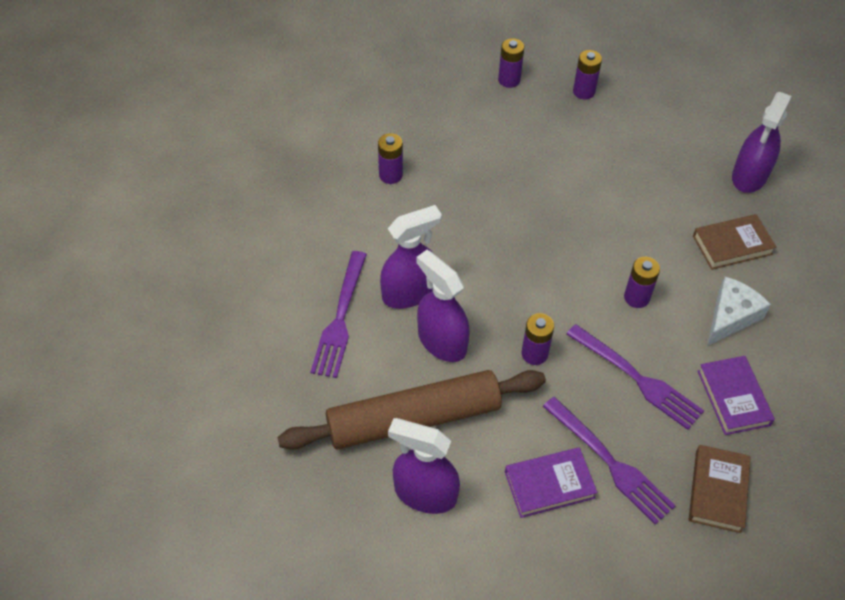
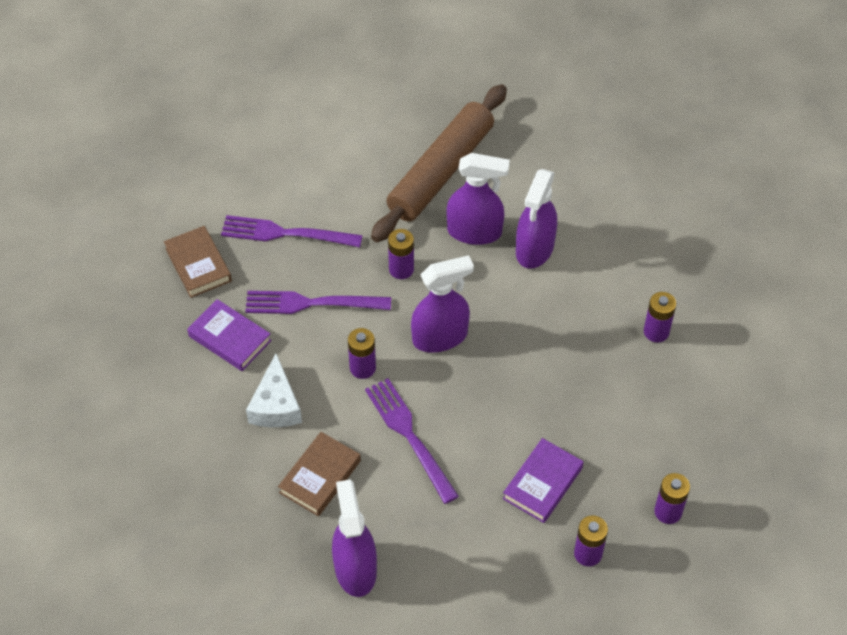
camera: 140 degrees right, 0 degrees up
(340, 318) = (561, 198): purple fork -> purple fork (409, 436)
(425, 493) = (389, 137): purple spray bottle -> purple spray bottle (440, 337)
(549, 485) = (315, 193): purple book -> purple book (542, 483)

